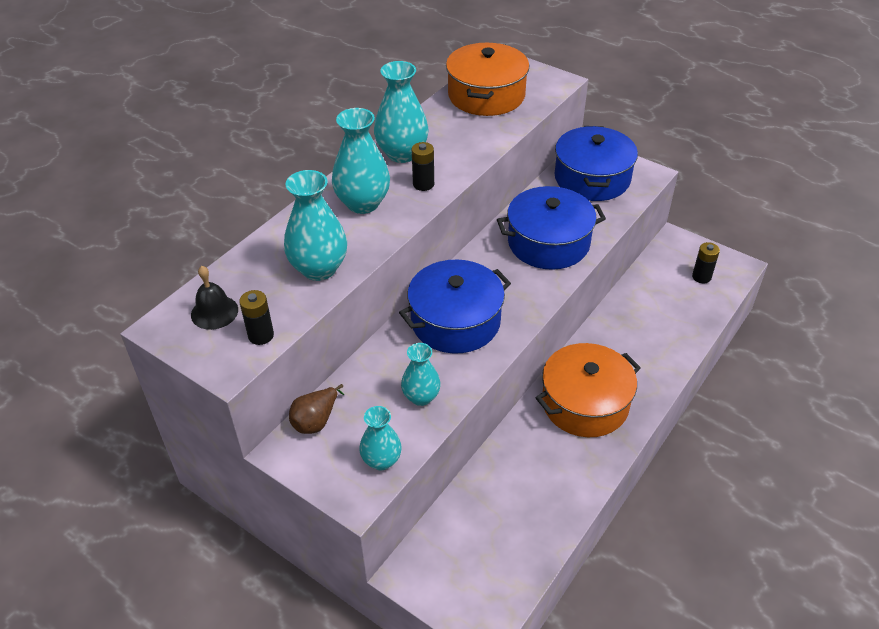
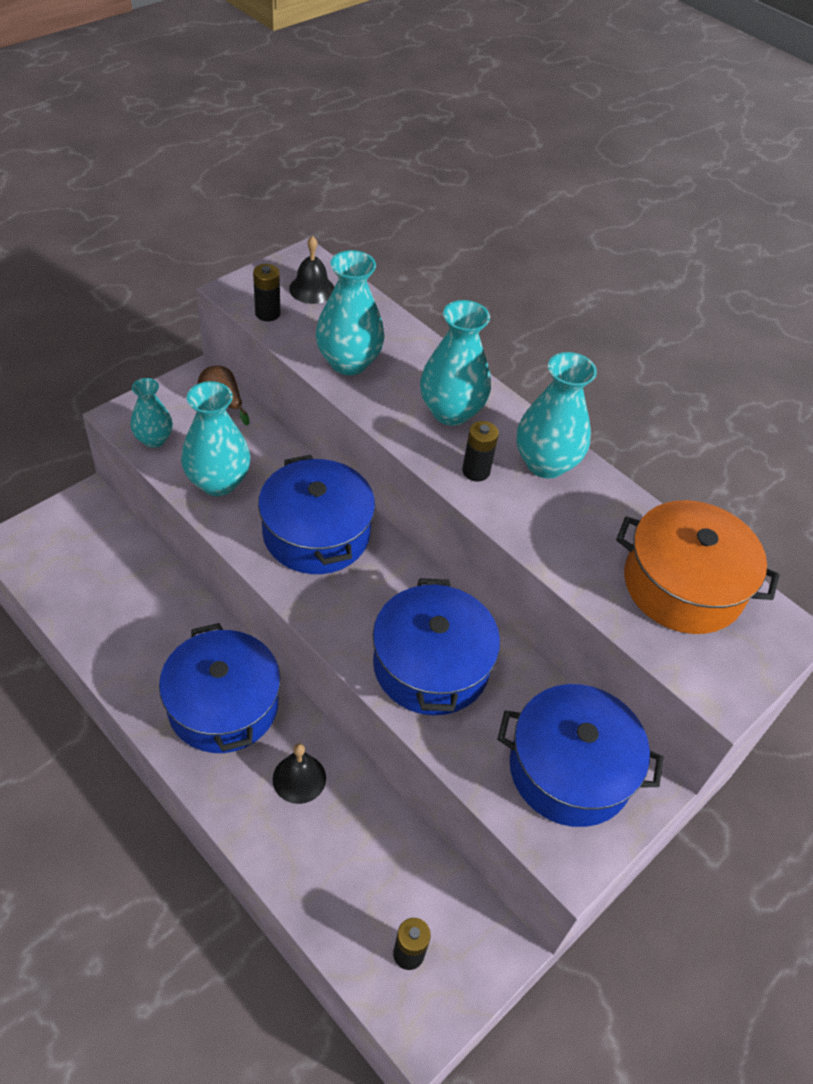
camera: 95 degrees right, 5 degrees up
(421, 397) = (218, 482): turquoise vase -> turquoise vase, size x1.59
(585, 403) = (223, 705): orange pot -> blue pot
(620, 347) = (299, 778): none -> black bell

